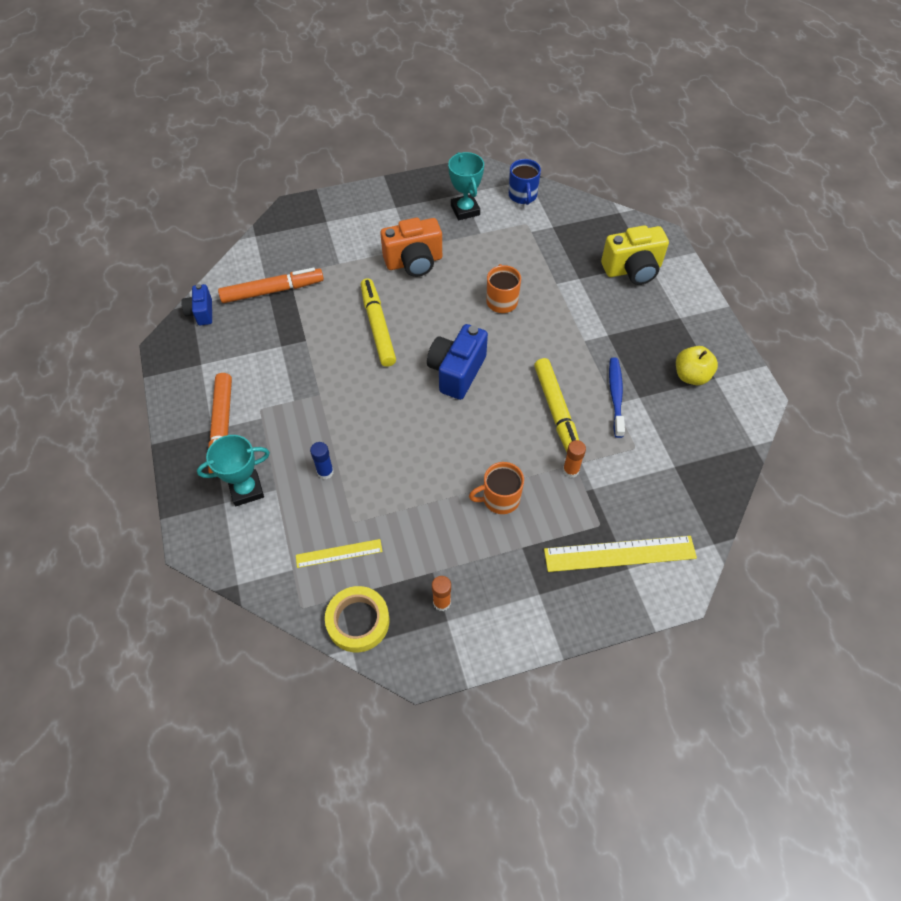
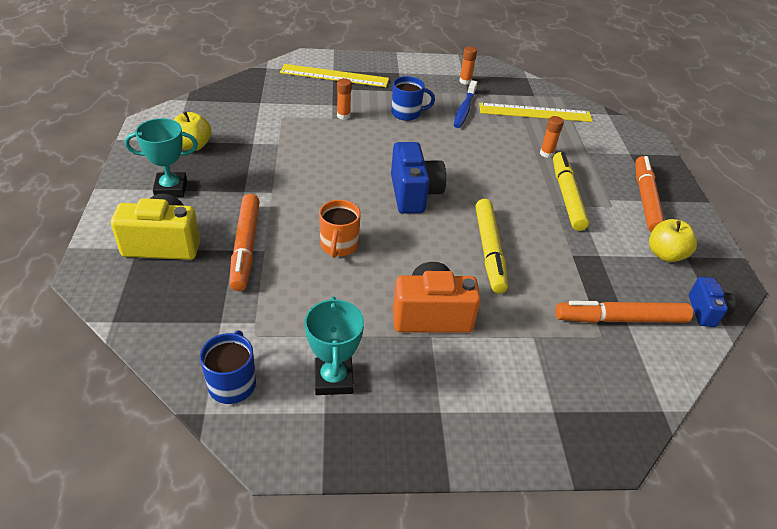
camera: 170 degrees left, 15 degrees down
(220, 361) = (665, 254): none -> yellow apple
(246, 490) = (612, 157): turquoise trophy -> turquoise trophy (171, 188)
(325, 472) = (546, 153): blue glue stick -> orange glue stick
(339, 553) = (535, 113): yellow ruler -> yellow ruler, size x1.75
(358, 621) = (522, 85): yellow tape -> none
(457, 372) = (414, 194): blue camera -> blue camera turned 45 degrees counterclockwise
(500, 499) = (407, 113): orange mug -> blue mug
(556, 411) = (333, 149): yellow marker -> yellow marker (566, 196)
(571, 282) = (246, 247): none -> orange marker
(615, 396) = (273, 148): blue toothbrush -> blue toothbrush (464, 109)

